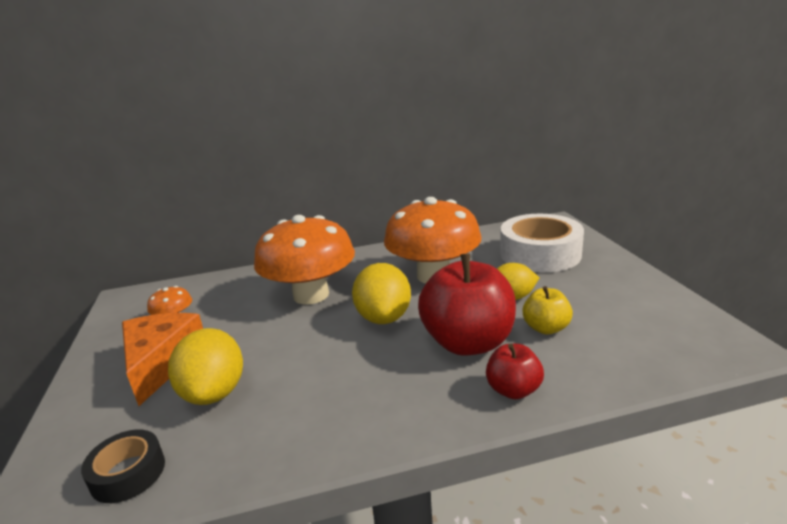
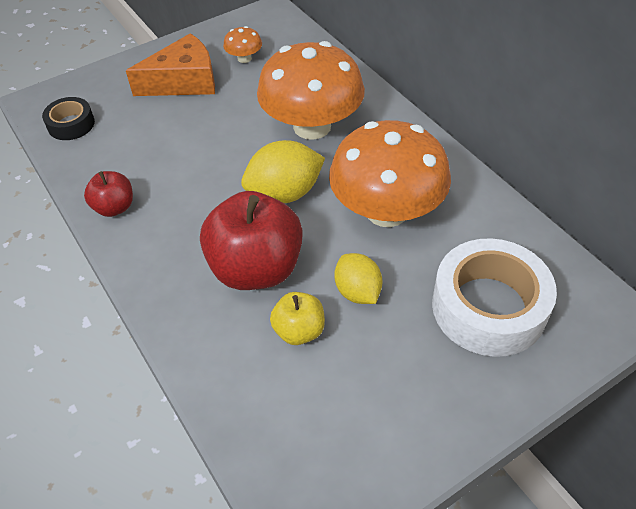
camera: 70 degrees right, 25 degrees up
(214, 393) = (153, 127): yellow lemon -> none
(513, 390) = (187, 315): red apple -> red apple (114, 207)

